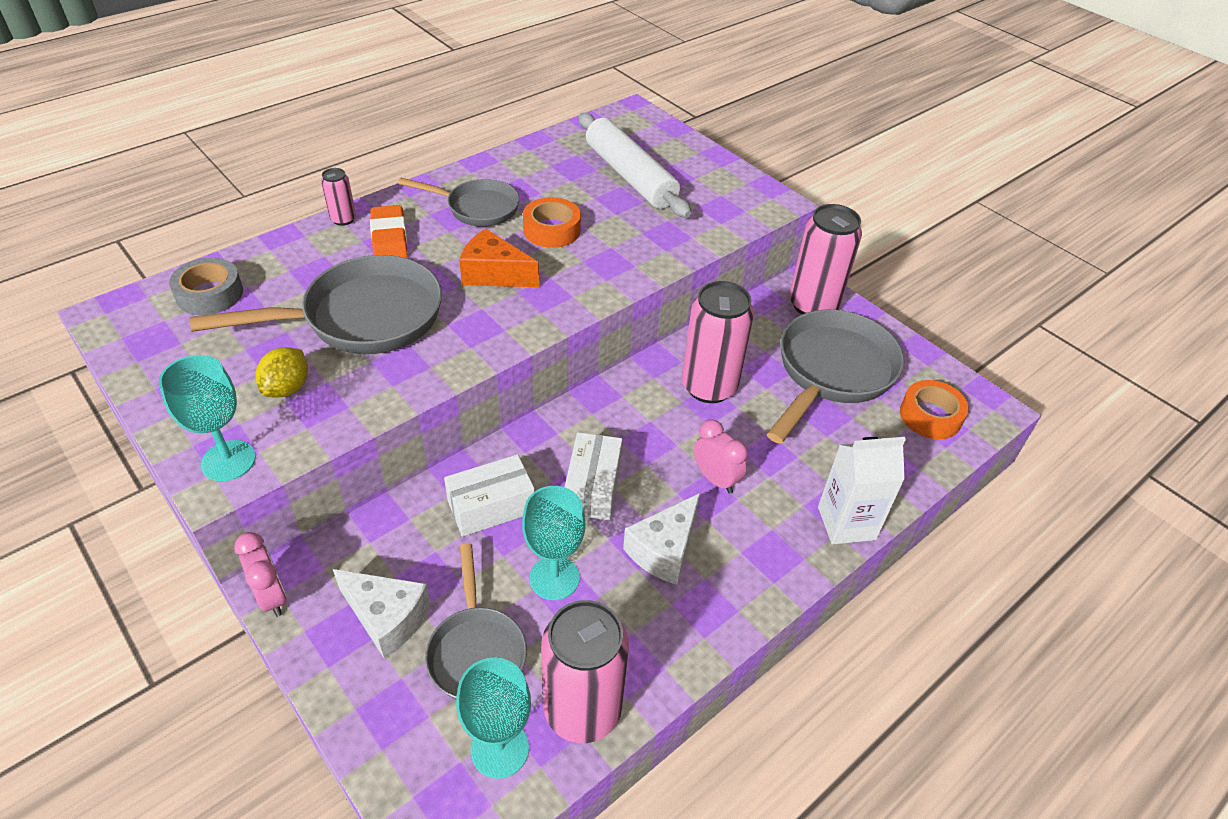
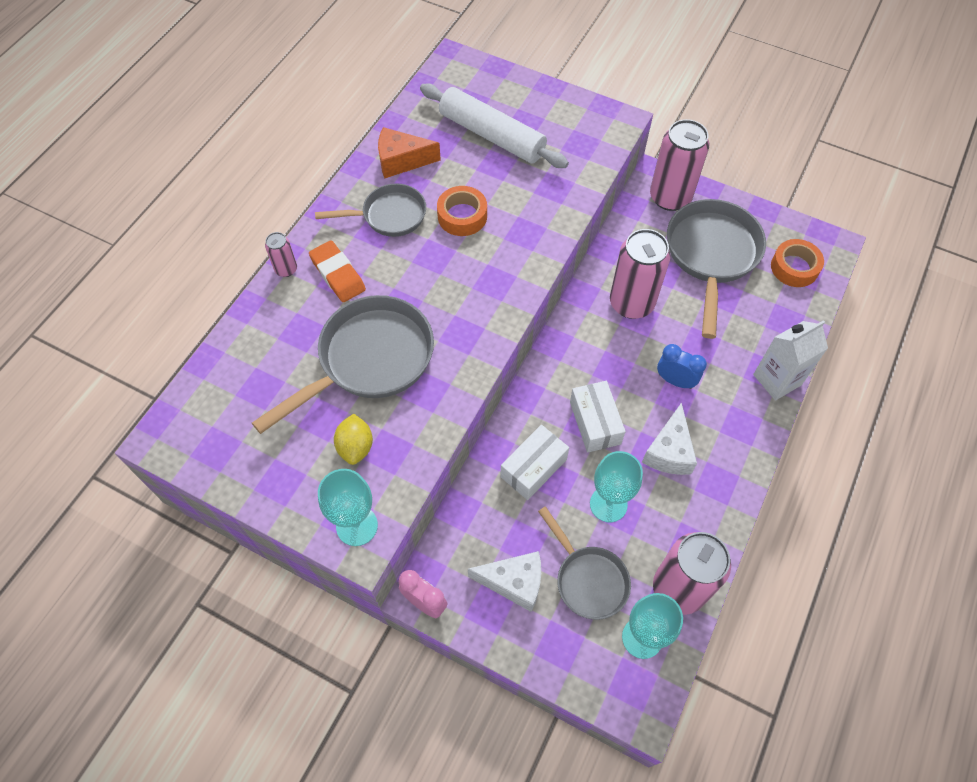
camera: 20 degrees left, 15 degrees up
(210, 294) = (230, 386): grey tape -> none
(494, 274) = (444, 278): orange cheese -> orange cheese (401, 161)
(715, 479) = (675, 380): pink clock -> blue clock

